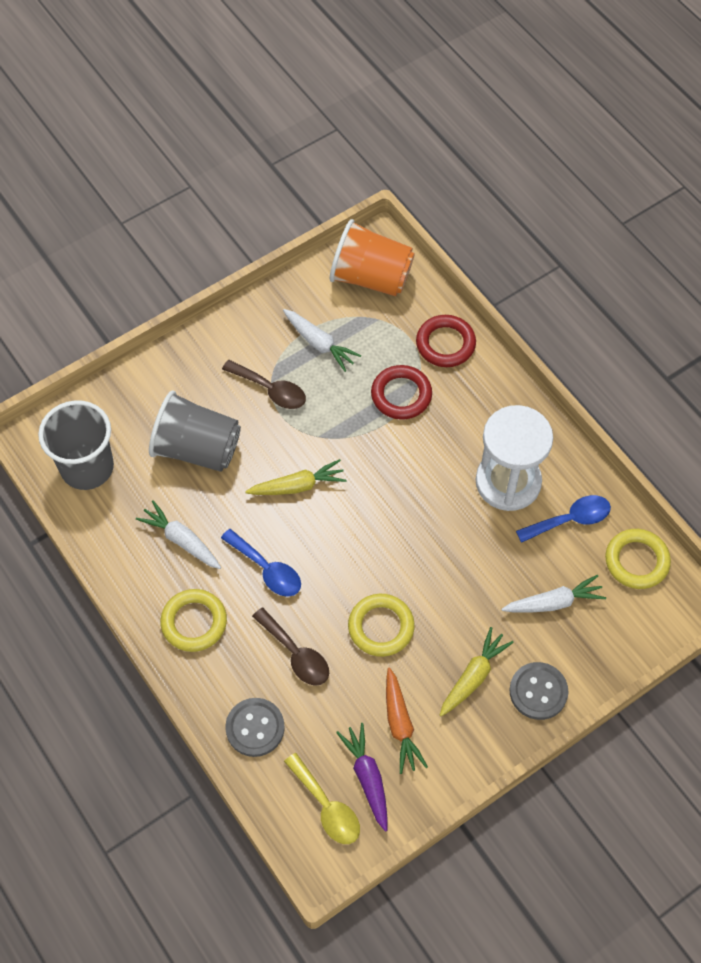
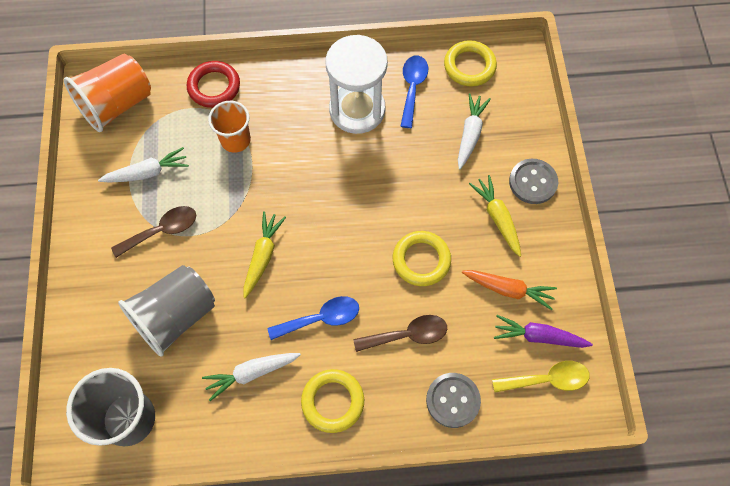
camera: 60 degrees left, 5 degrees up
(401, 395) = (235, 140): red ring -> orange cup

